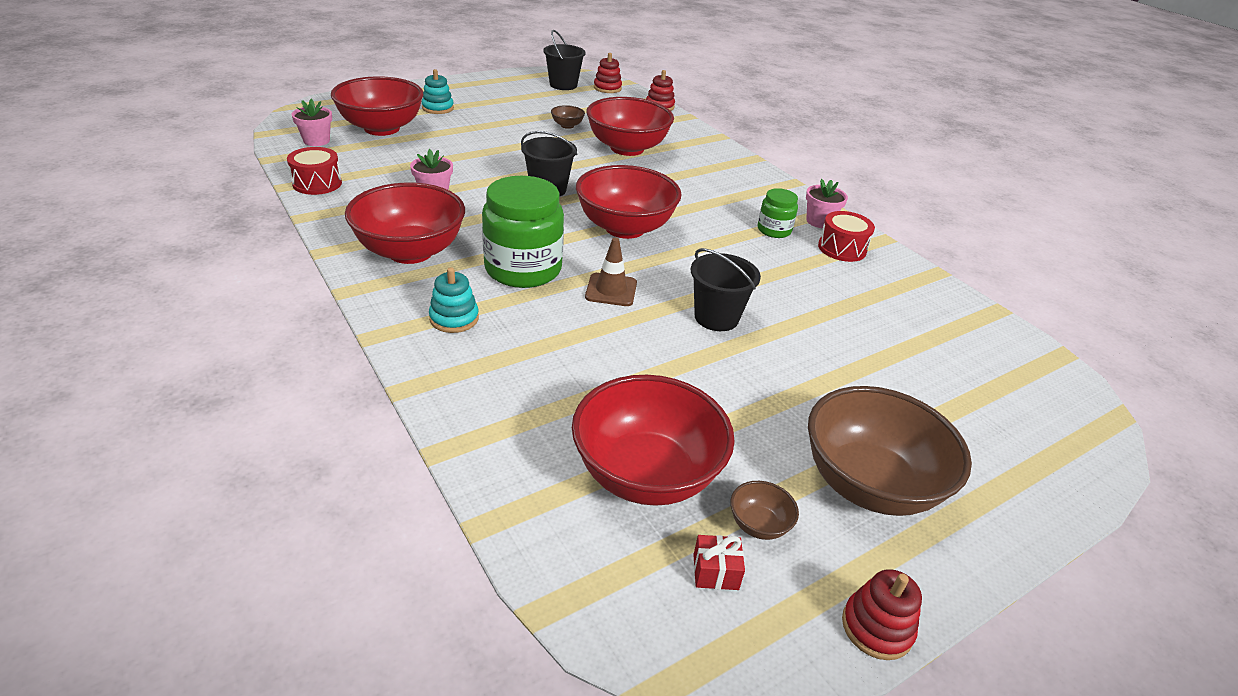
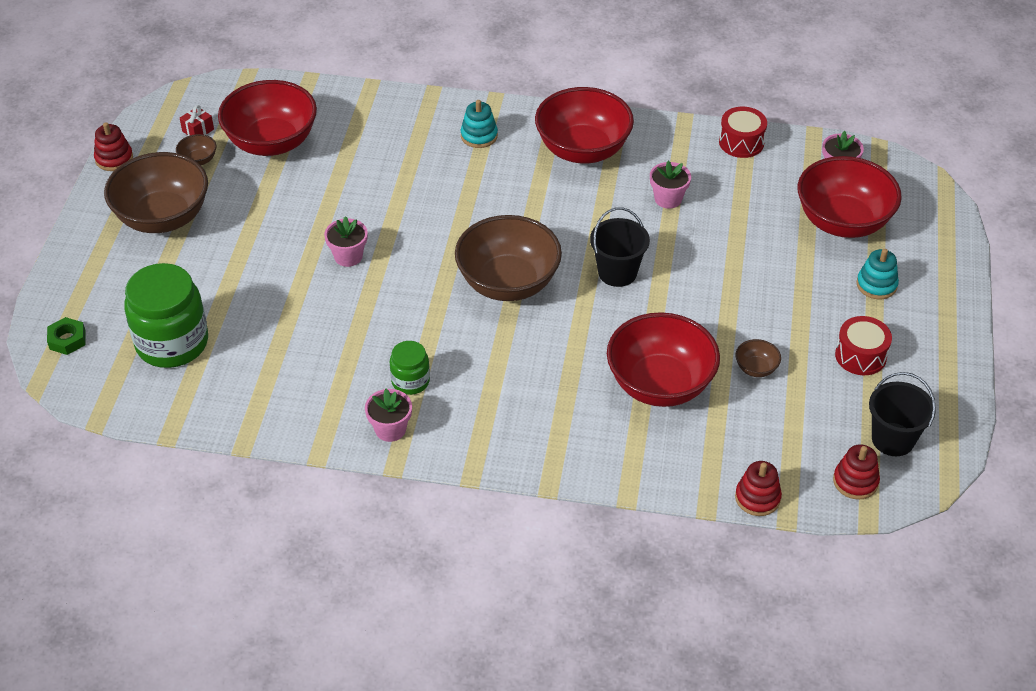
camera: 135 degrees right, 10 degrees up
(523, 269) = (505, 193): green jar -> green jar (172, 343)
(611, 290) = (434, 223): brown traffic cone -> none
(625, 228) = (508, 283): red bowl -> brown bowl
(716, 317) = (348, 256): black bucket -> pink flower pot
(842, 248) = (339, 406): red drum -> red drum (860, 356)
(1069, 434) = (67, 339): none -> green nut

